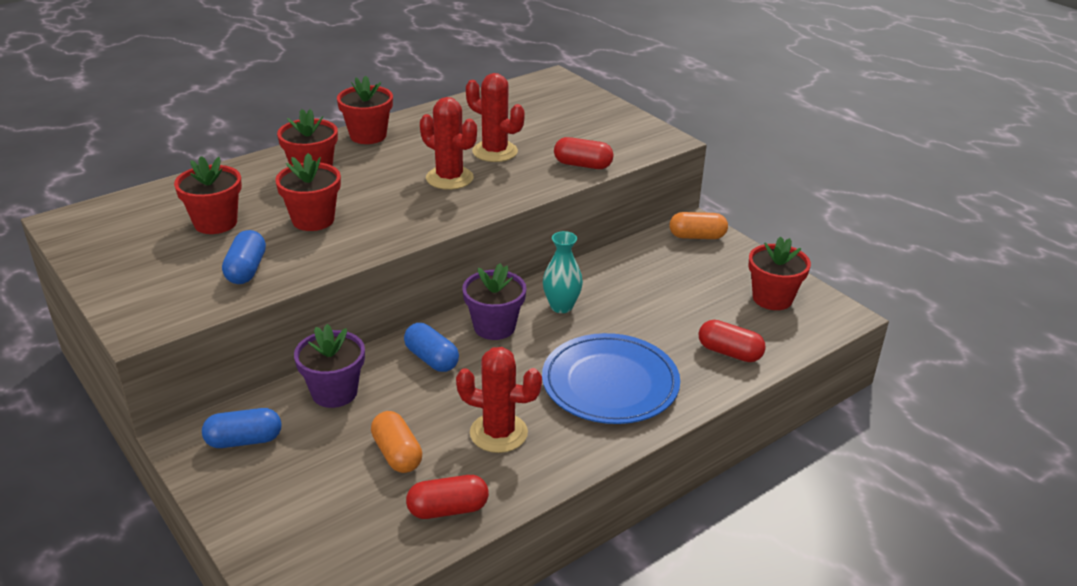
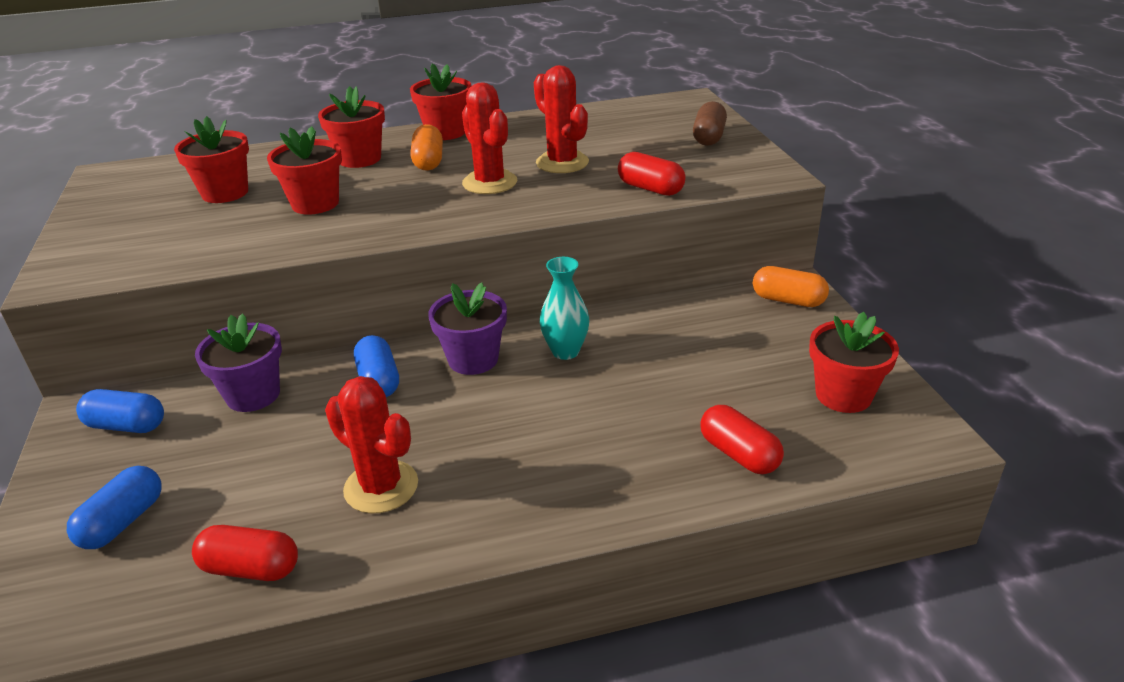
camera: 25 degrees right, 0 degrees up
(246, 270) = (205, 242): blue capsule -> blue capsule (123, 522)
(397, 454) = (255, 482): orange capsule -> orange capsule (428, 161)
(594, 113) = (709, 137): none -> brown capsule
(610, 383) = (556, 458): blue plate -> none

